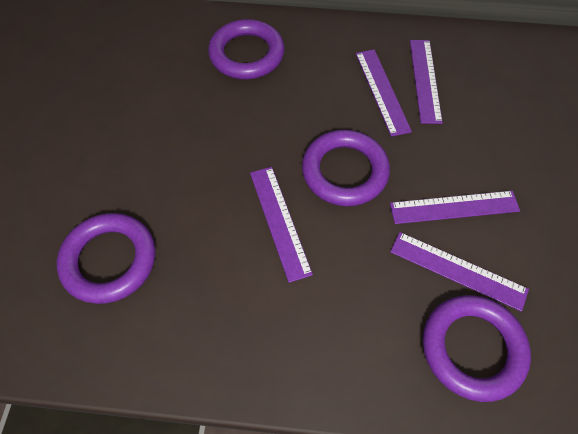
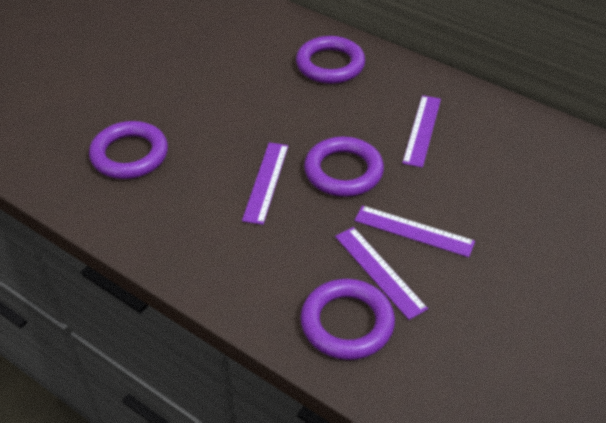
camera: 30 degrees right, 15 degrees down
(425, 80) = (467, 136): purple ruler -> none

